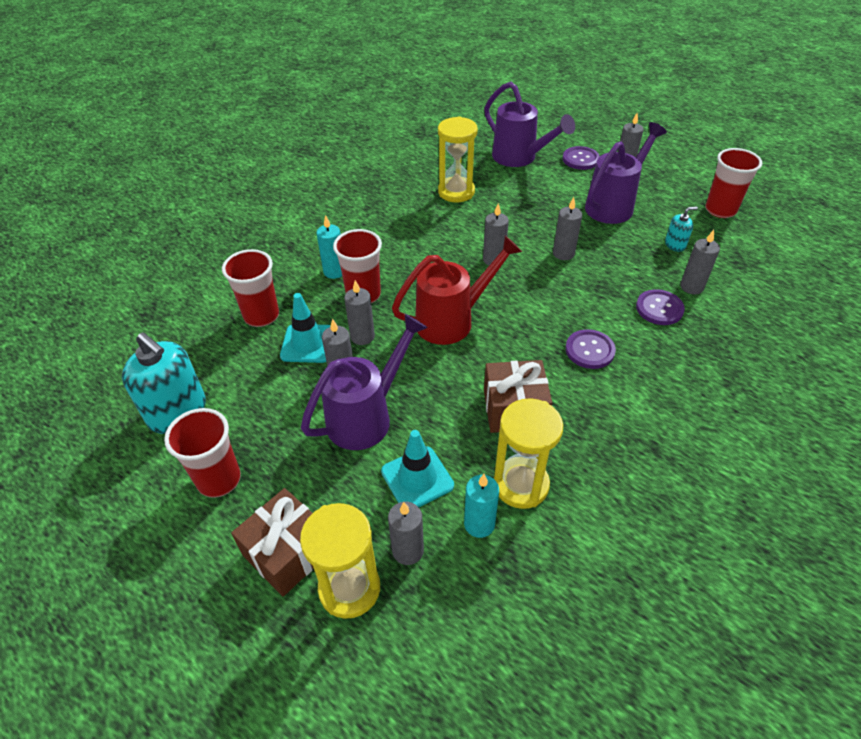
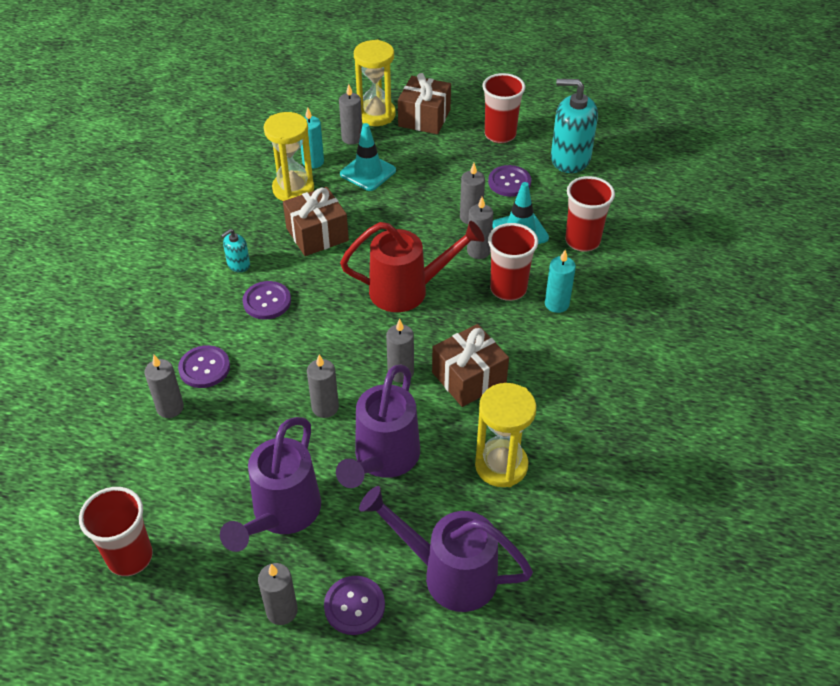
camera: 155 degrees right, 0 degrees up
(269, 404) = (509, 182): none -> purple button
(366, 417) = (430, 196): purple watering can -> purple watering can (383, 459)
(443, 242) = (469, 378): none -> brown gift
(452, 320) = (407, 290): red watering can -> red watering can turned 135 degrees counterclockwise
(675, 245) = (192, 467): turquoise soap dispenser -> turquoise soap dispenser (238, 264)

